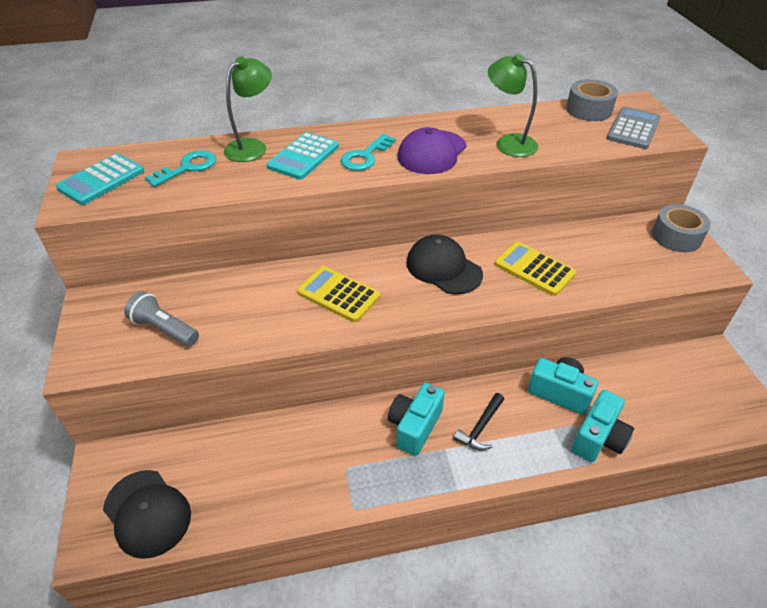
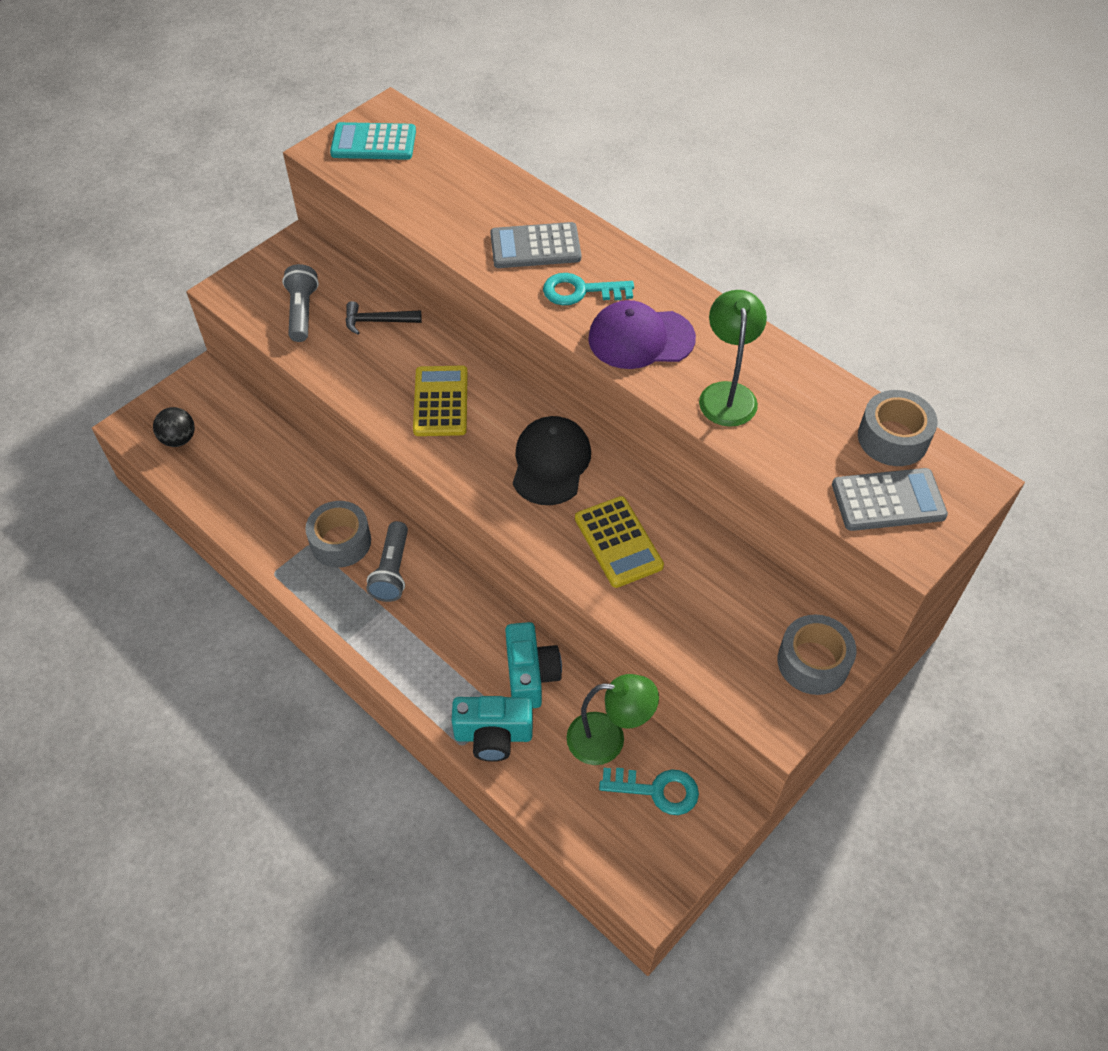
camera: 55 degrees right, 10 degrees up
(147, 513) = (179, 439): black cap -> black ball
(188, 167) = (441, 181): turquoise key -> turquoise key (657, 790)
(252, 146) = (517, 201): green lamp -> green lamp (608, 739)
(303, 157) = (535, 247): turquoise calculator -> grey calculator
(361, 446) = (341, 542): none -> grey tape
(414, 426) = (392, 570): turquoise camera -> grey flashlight
(480, 427) = (431, 625): black hammer -> black hammer (378, 321)
(534, 269) = (618, 542): yellow calculator -> yellow calculator turned 150 degrees clockwise

